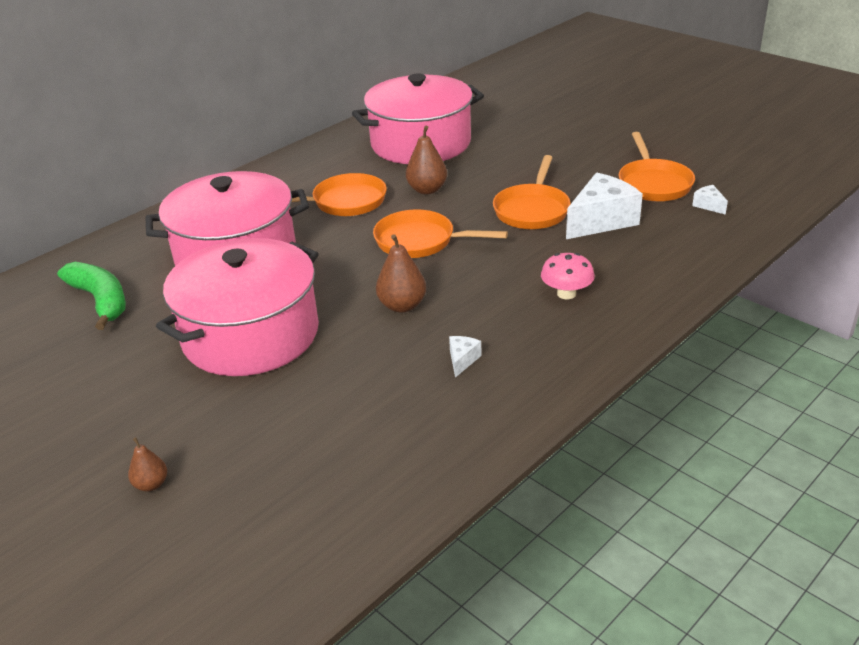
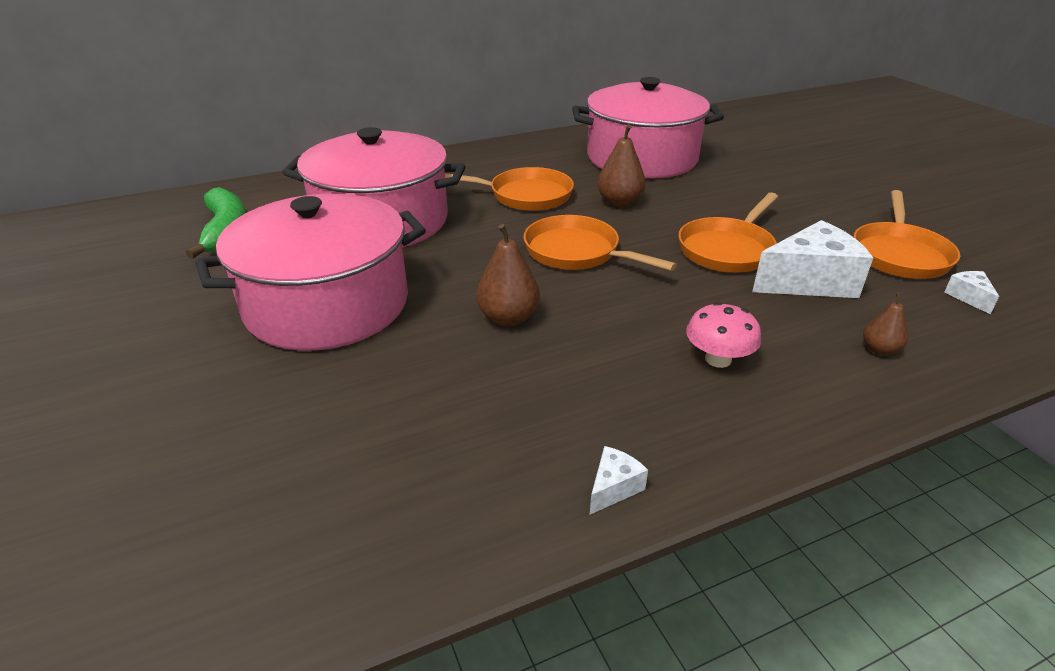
camera: 20 degrees right, 0 degrees up
(151, 484) = (79, 447): brown pear -> brown pear (879, 350)
(462, 360) = (534, 407): white cheese -> white cheese (613, 488)

